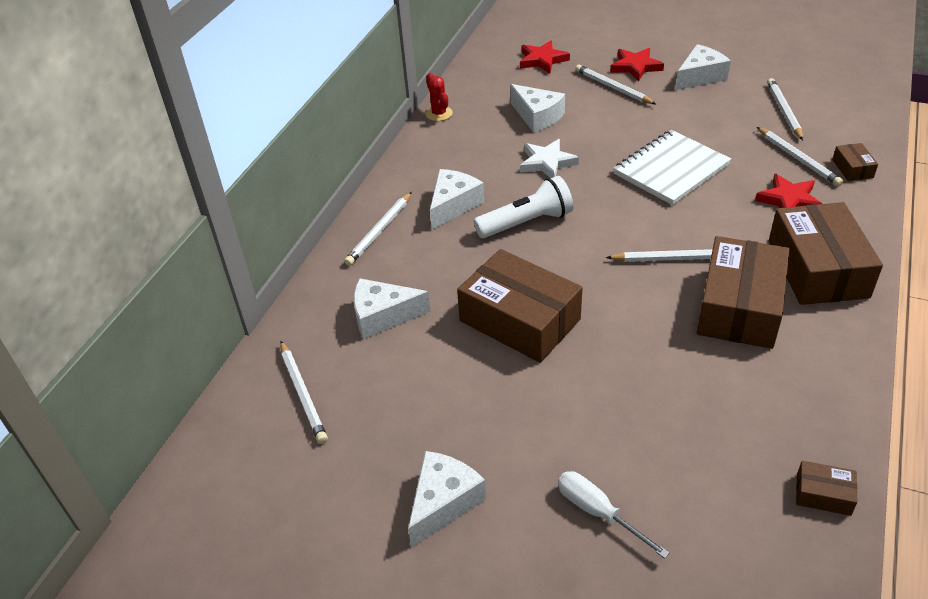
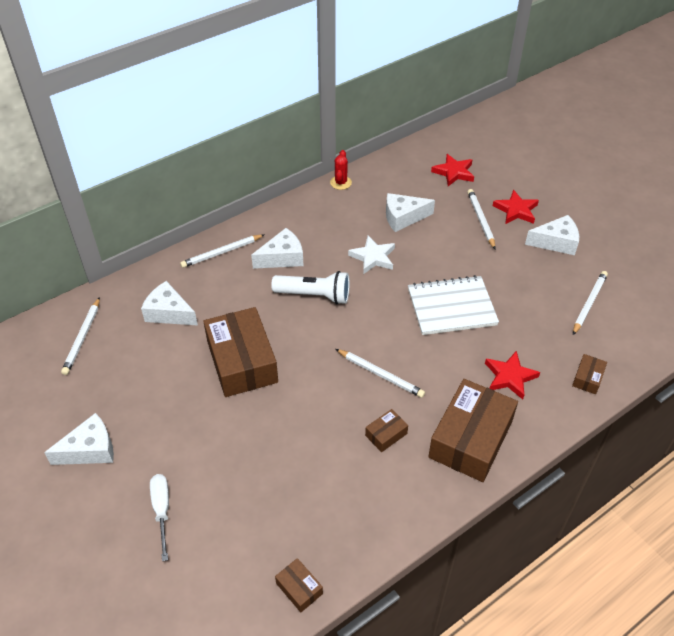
camera: 30 degrees right, 5 degrees up
(537, 116) = (403, 217): white cheese -> white cheese turned 90 degrees clockwise
(739, 307) = (386, 434): brown box -> brown box, size x0.43
(798, 159) = (554, 348): white pencil -> none

